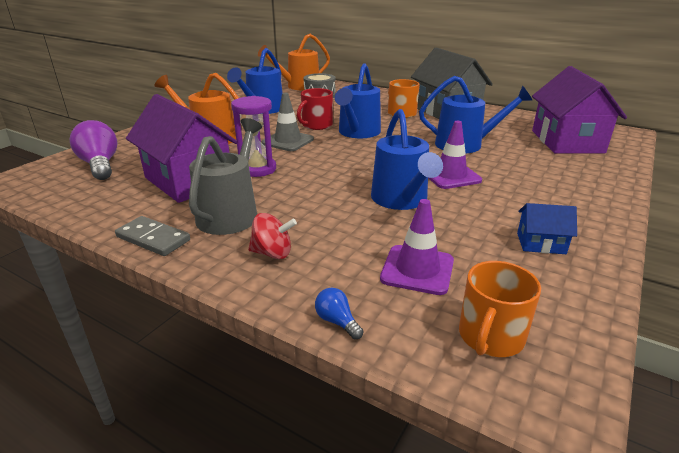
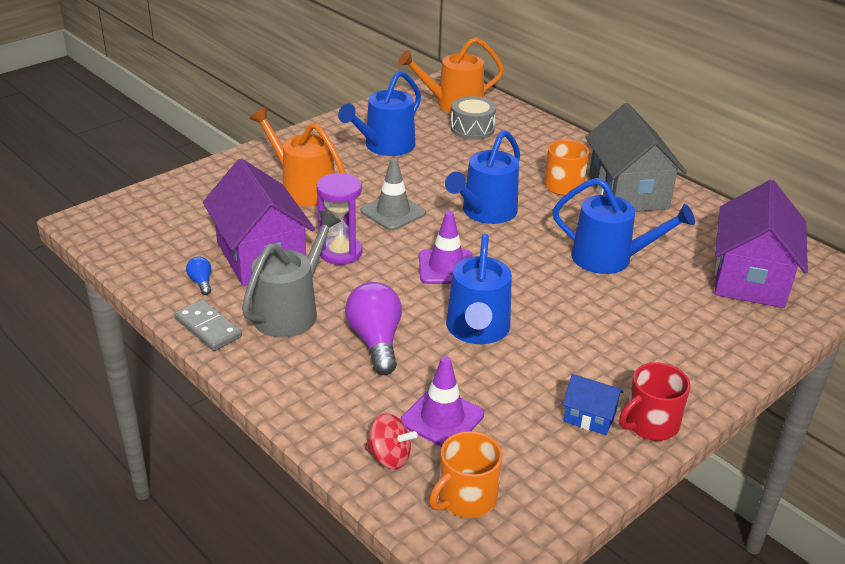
camera: 15 degrees right, 5 degrees up
(100, 165) = (174, 214): purple light bulb -> purple light bulb (376, 341)
(272, 253) = (313, 369): red spinning top -> red spinning top (389, 457)
(316, 125) = (440, 189): red mug -> red mug (650, 424)
(337, 321) = (341, 452): blue light bulb -> blue light bulb (201, 282)
(450, 176) = (556, 306): purple traffic cone -> purple traffic cone (446, 267)

